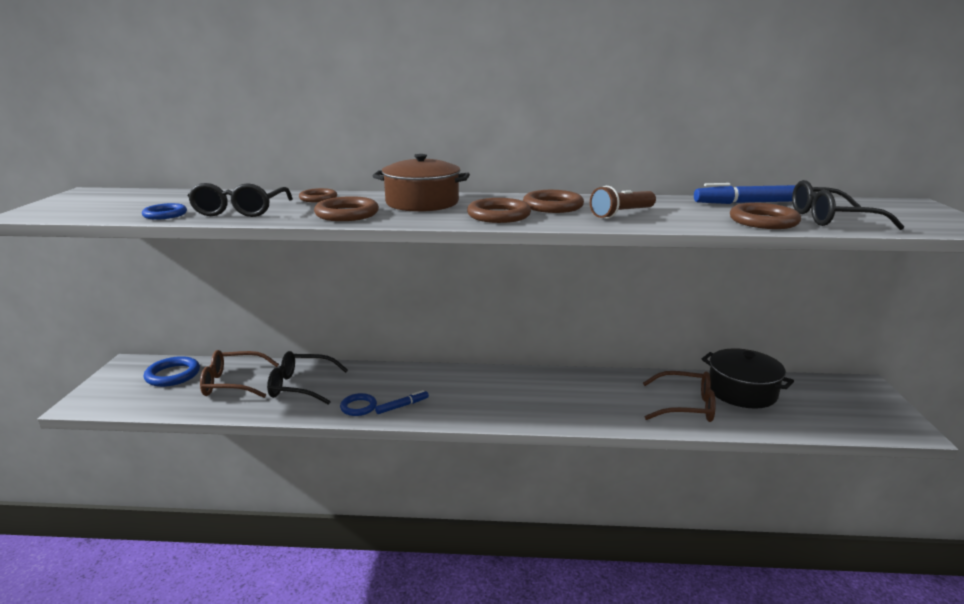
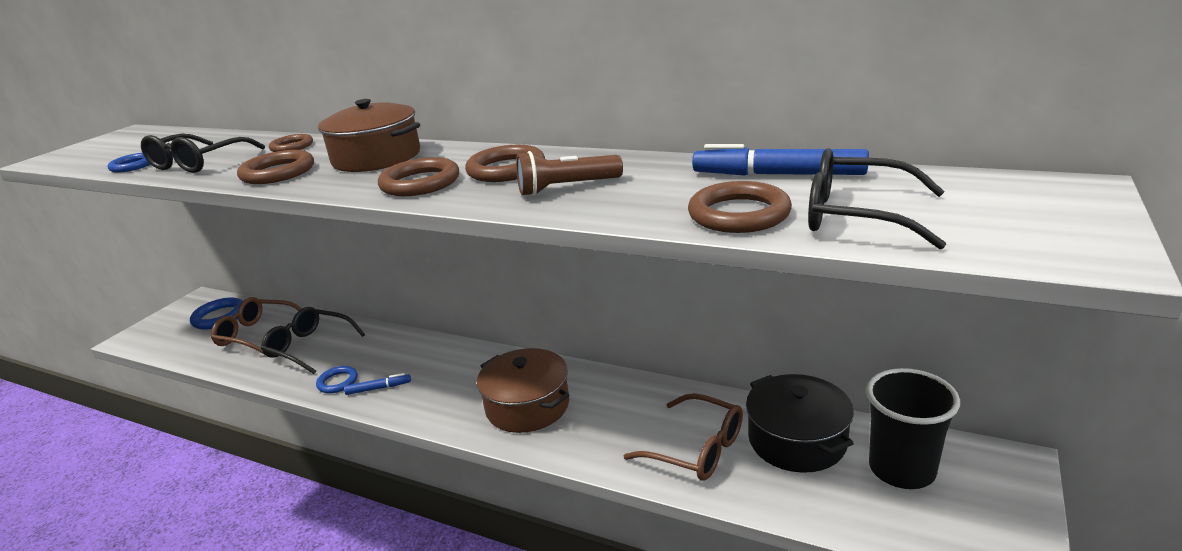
camera: 25 degrees right, 5 degrees up
(541, 399) = (527, 406): none -> brown pot
(814, 397) = (901, 469): none -> black cup

